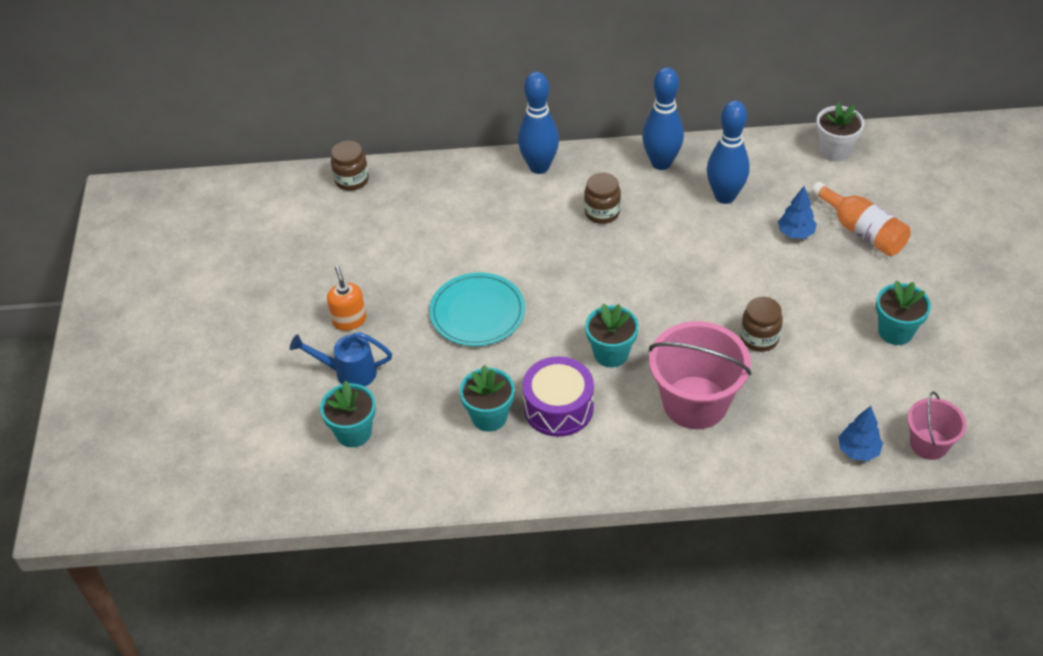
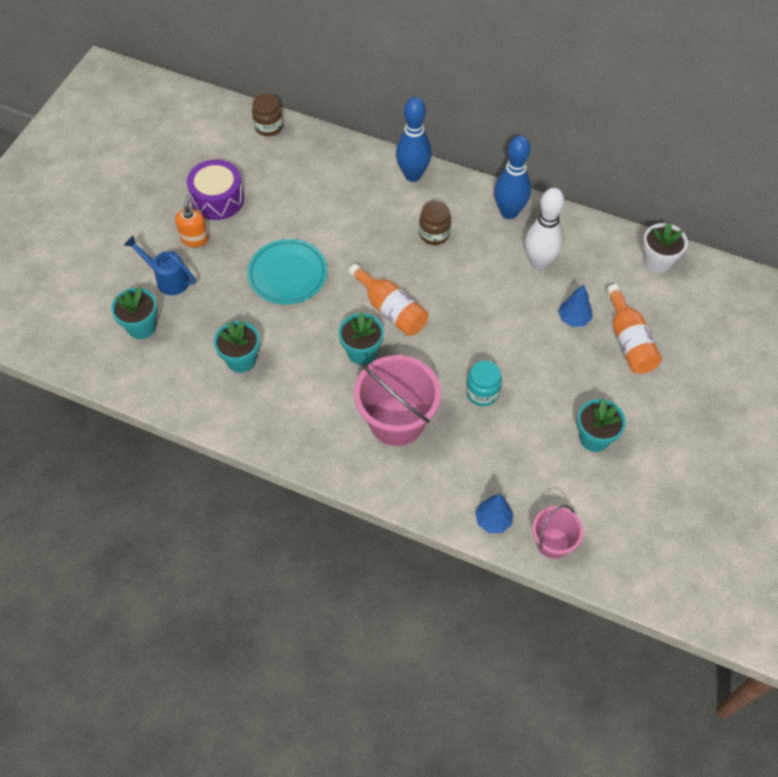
camera: 25 degrees right, 10 degrees up
(558, 407) = (294, 376): purple drum -> purple drum (218, 199)
(610, 301) = (390, 309): none -> orange bottle
(725, 196) = (539, 262): blue bowling pin -> white bowling pin
(759, 338) = (482, 392): brown jar -> turquoise jar

